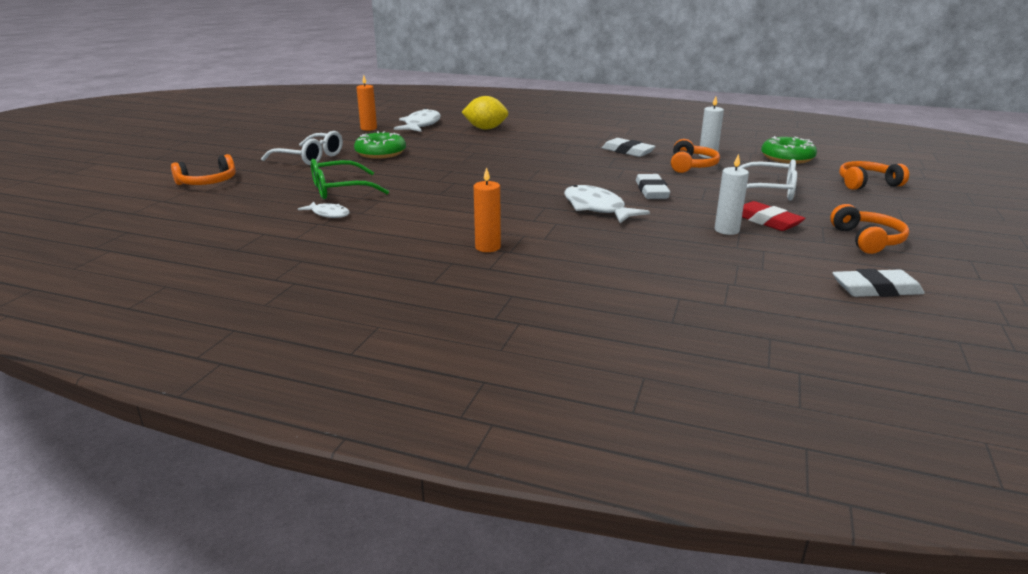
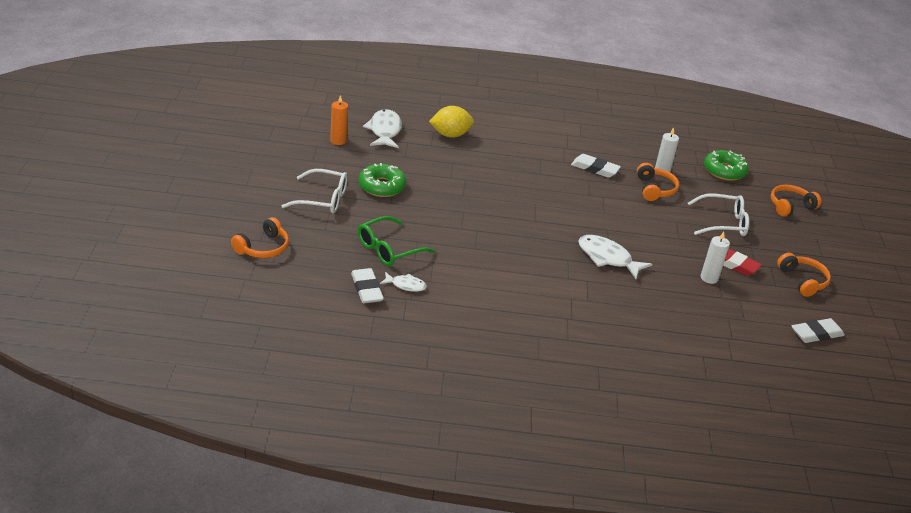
camera: 20 degrees left, 10 degrees up
(488, 247) = (553, 315): orange candle -> none
(651, 191) = (638, 230): white eraser -> white eraser (366, 289)

